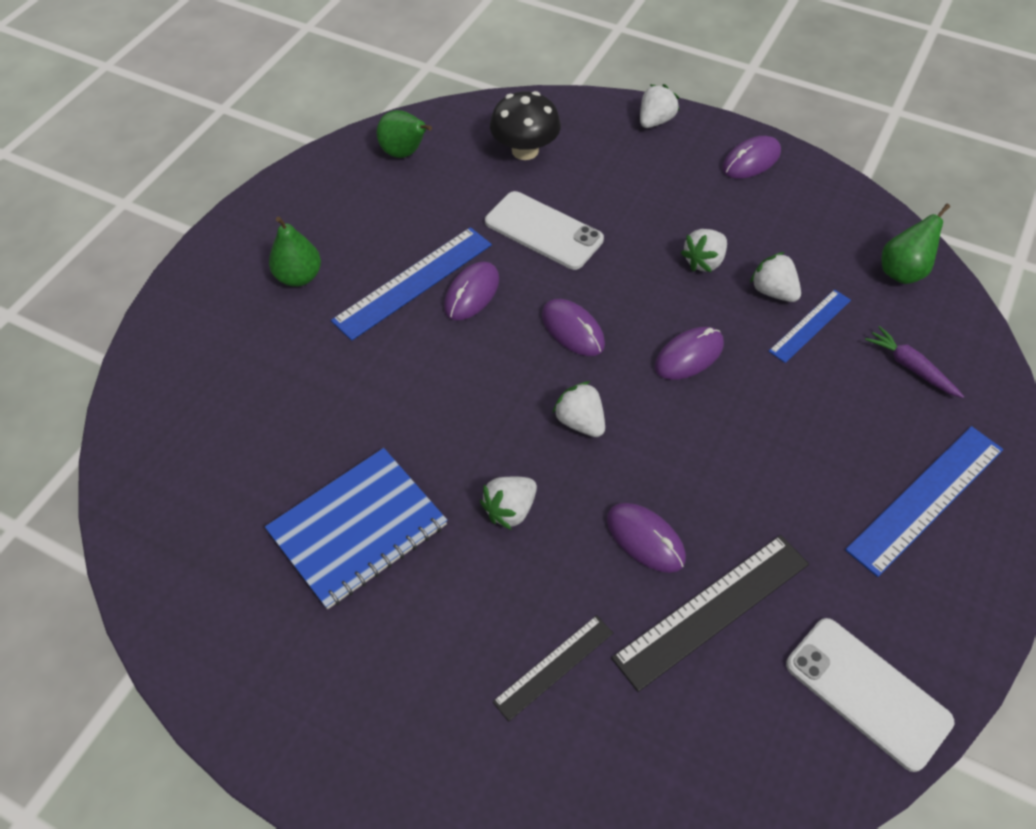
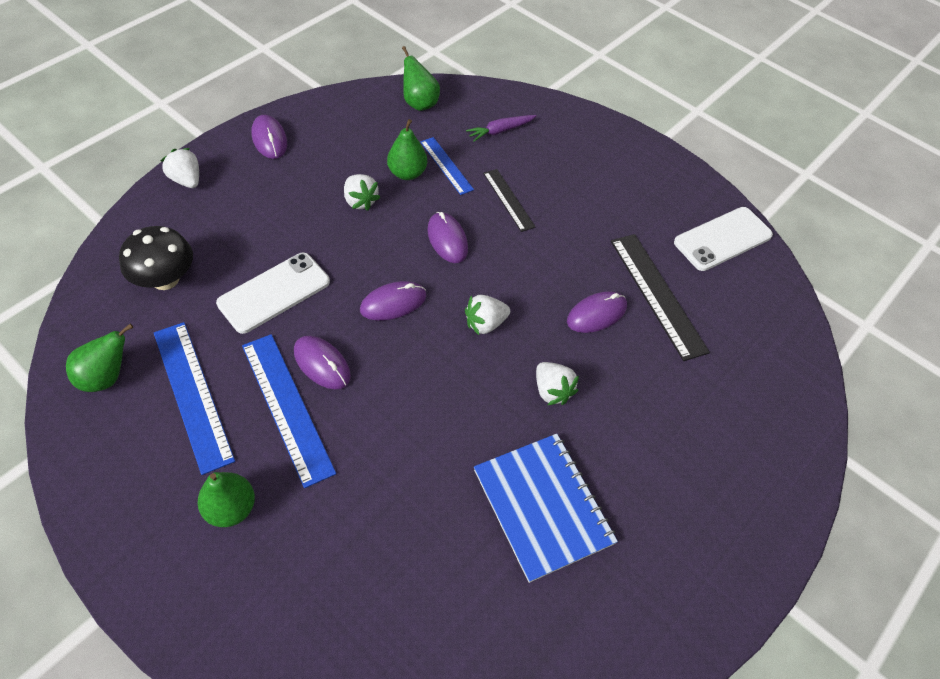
camera: 80 degrees left, 0 degrees up
(554, 667) = (685, 396): black ruler -> black ruler (508, 199)
(773, 291) = (407, 173): white strawberry -> green pear
(925, 498) = (600, 163): blue ruler -> blue ruler (192, 394)

